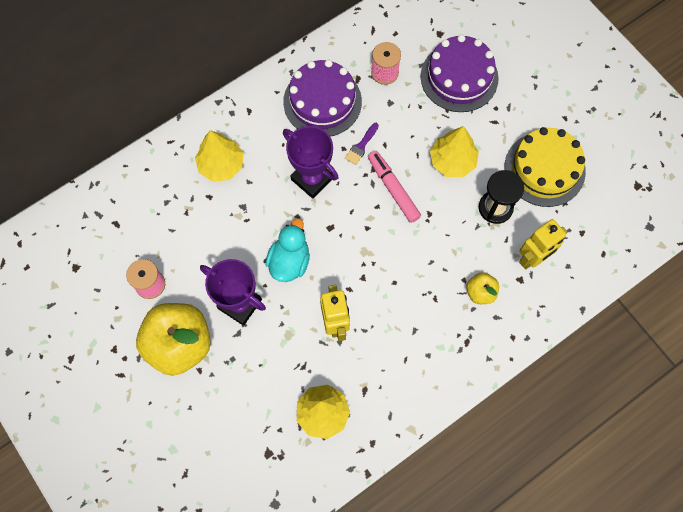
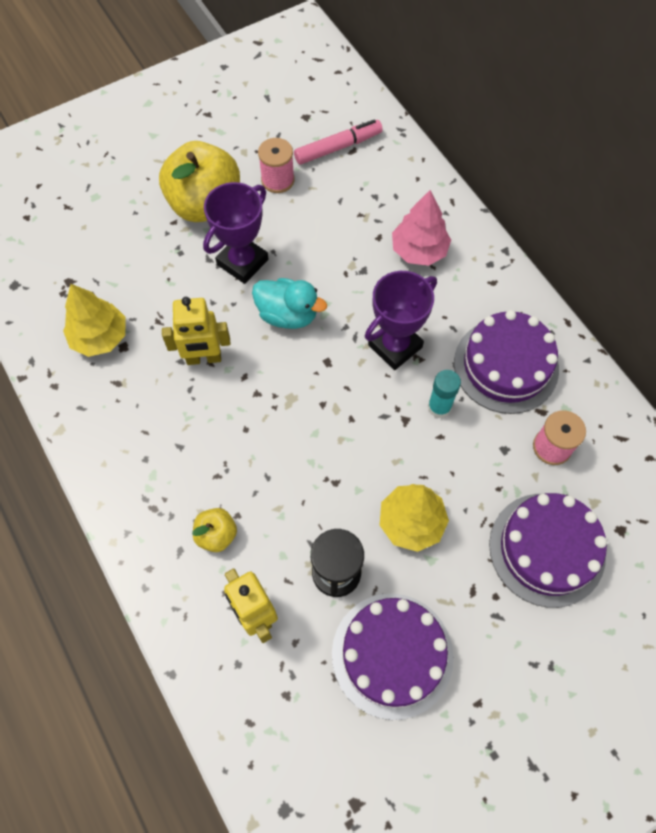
camera: 95 degrees right, 5 degrees down
(221, 165) = (419, 250): yellow tree -> pink tree
(361, 146) = (439, 407): purple brush -> turquoise glue stick
(393, 189) = (374, 440): pink marker -> pink marker (338, 147)
(544, 169) = (392, 655): yellow cake -> purple cake

